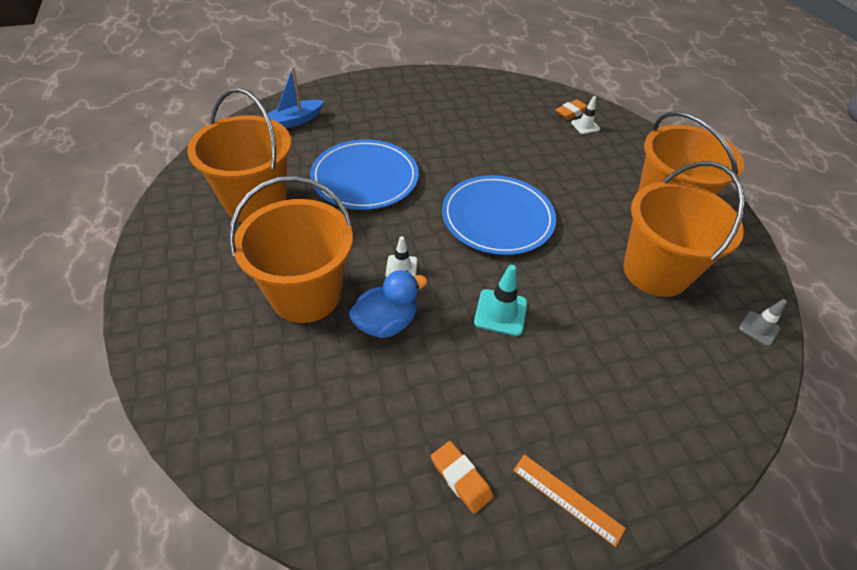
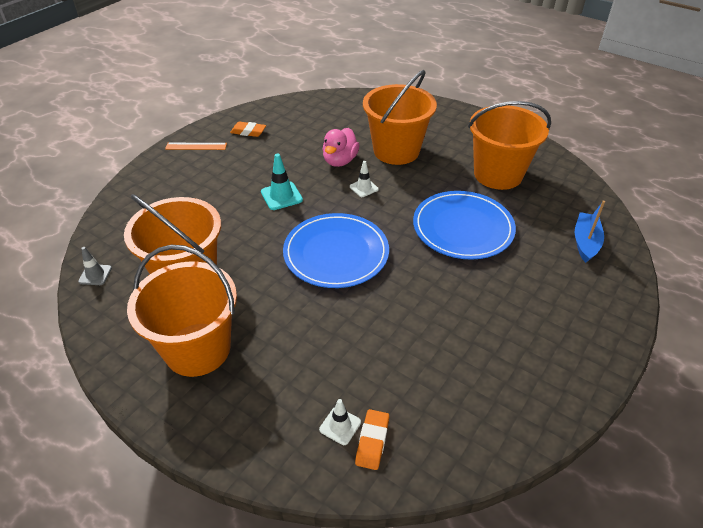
camera: 145 degrees right, 5 degrees down
(386, 322) = (340, 161): blue duck -> pink duck

